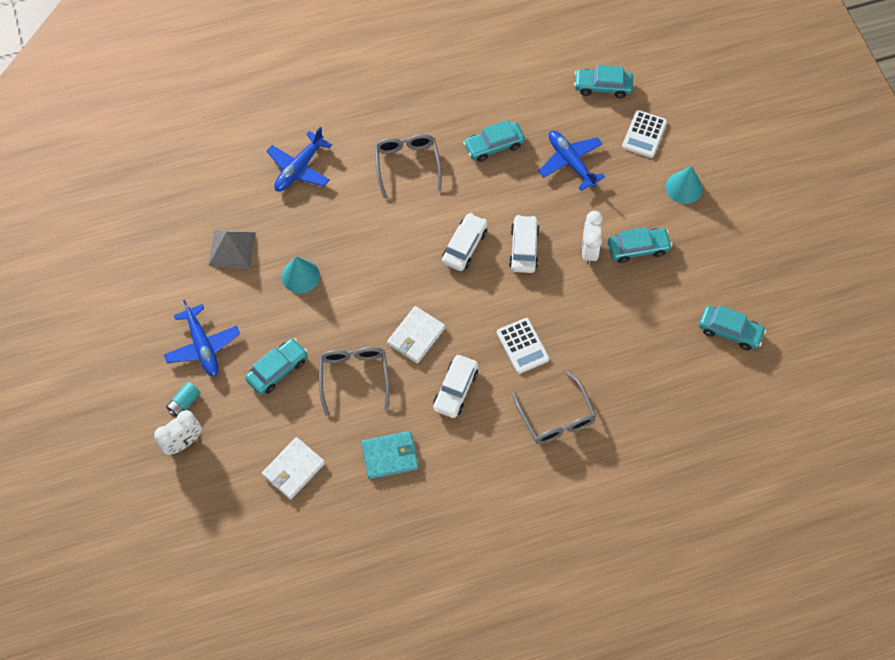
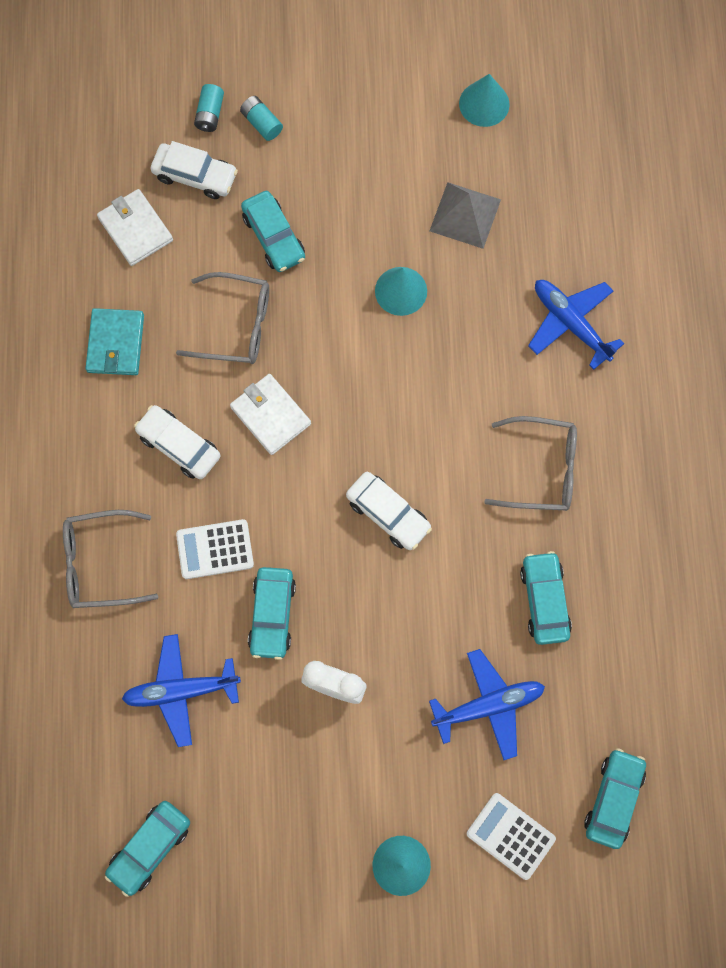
camera: 105 degrees right, 10 degrees up
(139, 256) = (484, 104): none -> turquoise cone
(183, 442) = (210, 114): white clock -> turquoise battery
(203, 346) = (332, 156): blue plane -> blue plane (181, 691)
(524, 248) = (362, 594): white car -> white car (195, 176)
(638, 248) = (318, 758): turquoise car -> turquoise car (272, 615)

